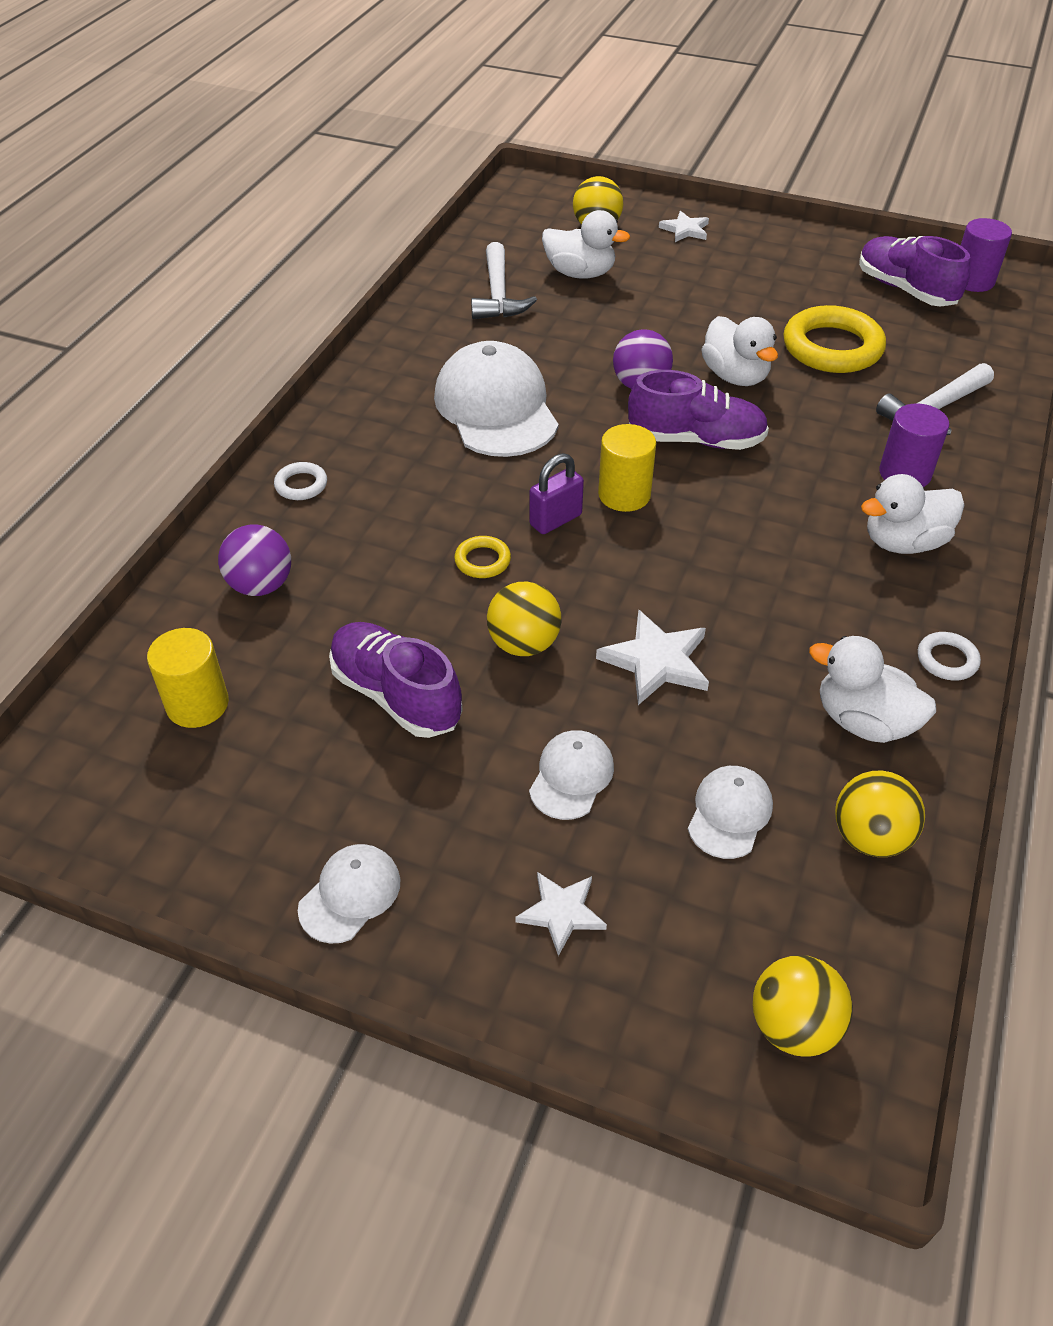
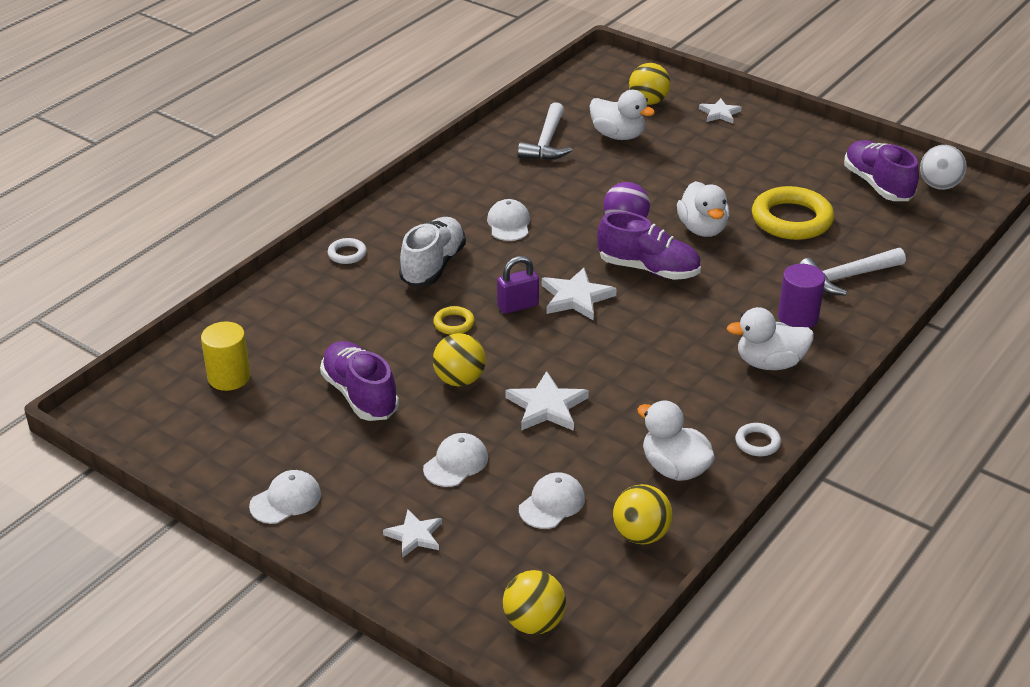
camera: 15 degrees right, 10 degrees down
(261, 585) = (296, 313): purple ball -> none
(422, 482) = (433, 266): none -> white shoe
(496, 408) = (509, 224): white cap -> white cap, size x0.50
(624, 495) = (576, 297): yellow cylinder -> white star
(972, 281) = (939, 186): purple cylinder -> white ball

